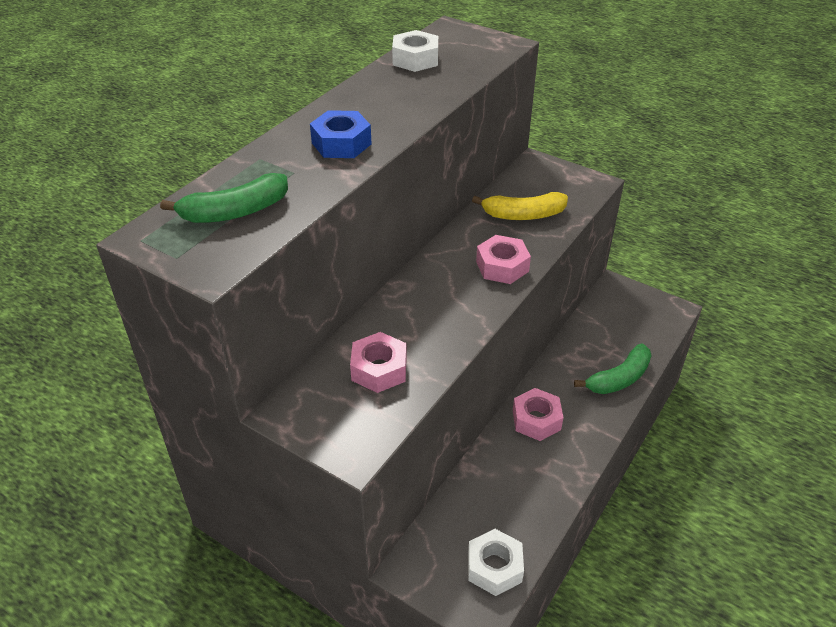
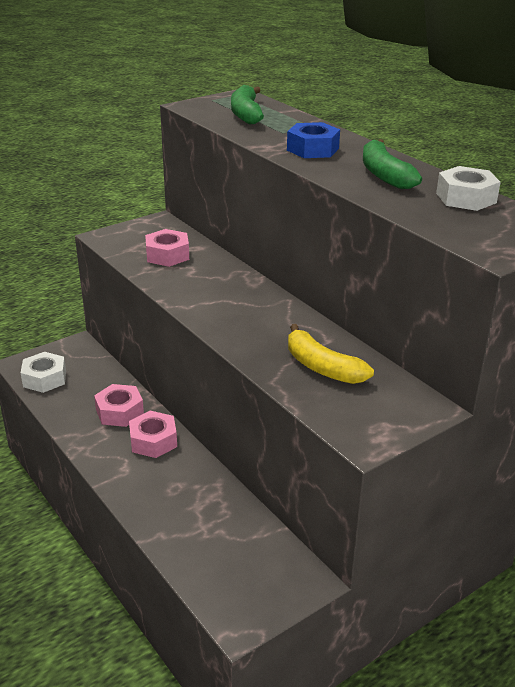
camera: 110 degrees right, 10 degrees down
(502, 266) = (245, 332): pink nut -> pink nut (119, 412)
(523, 215) = (322, 367): yellow banana -> yellow banana turned 60 degrees counterclockwise
(619, 378) = (163, 517): green banana -> green banana (384, 175)

